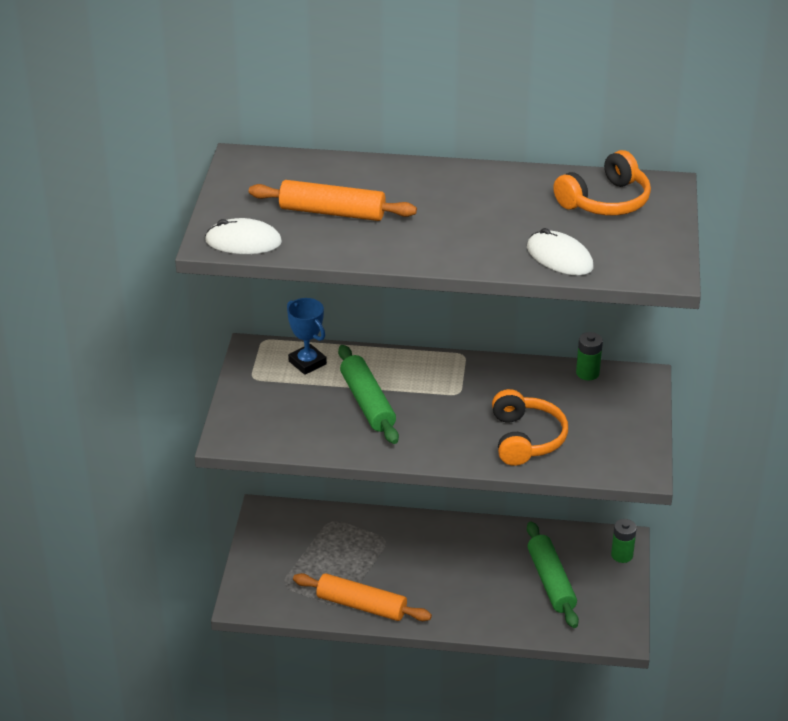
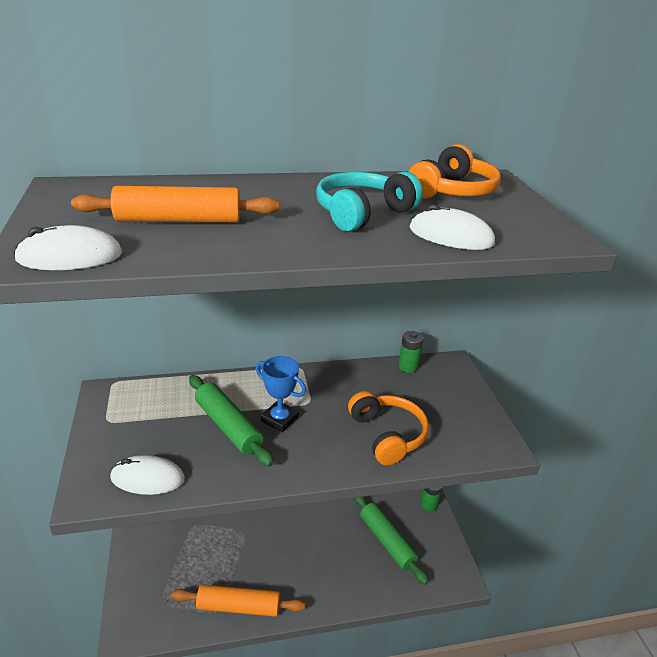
camera: 20 degrees left, 5 degrees down
(282, 435) = (147, 478): none -> white mouse
(307, 362) = (160, 397): blue trophy -> blue trophy (280, 419)
(496, 221) = (362, 213): none -> turquoise headphones

